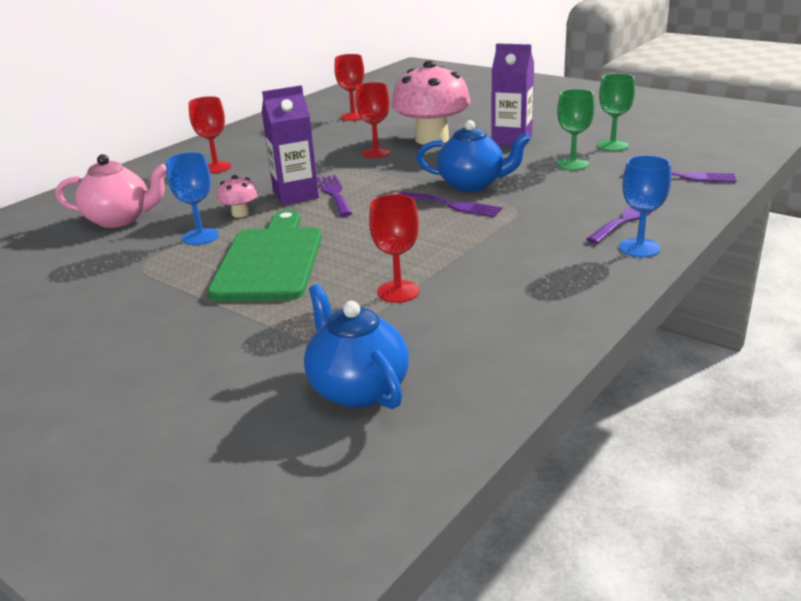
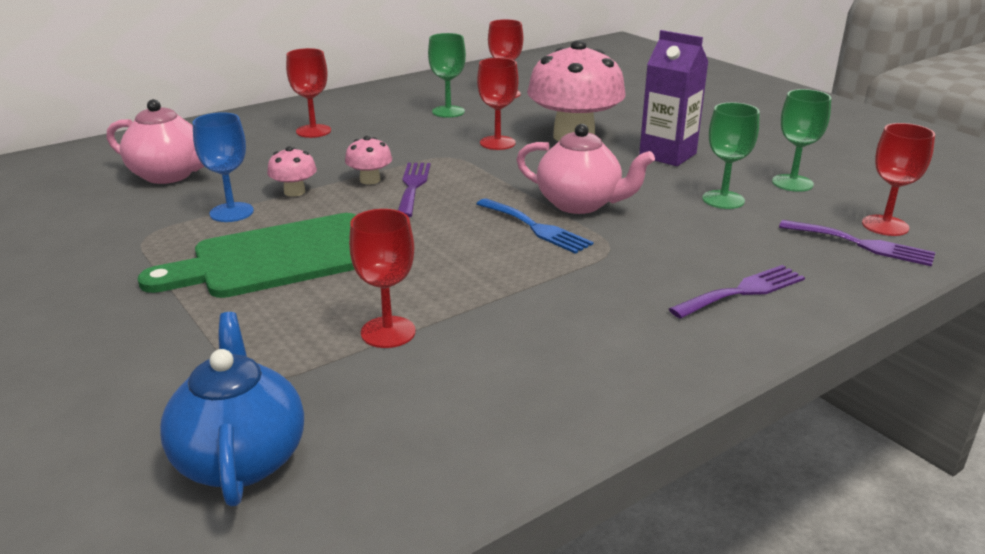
camera: 15 degrees right, 0 degrees up
(270, 260) = (279, 258): green cutting board -> green cutting board turned 135 degrees counterclockwise
(295, 195) = (370, 180): purple carton -> pink mushroom
(317, 136) = (448, 112): none -> green goblet
(452, 205) = (536, 228): purple fork -> blue fork
(472, 184) = (579, 204): blue teapot -> pink teapot
(639, 248) = (733, 337): blue goblet -> none
(691, 162) = (885, 225): none -> red goblet

